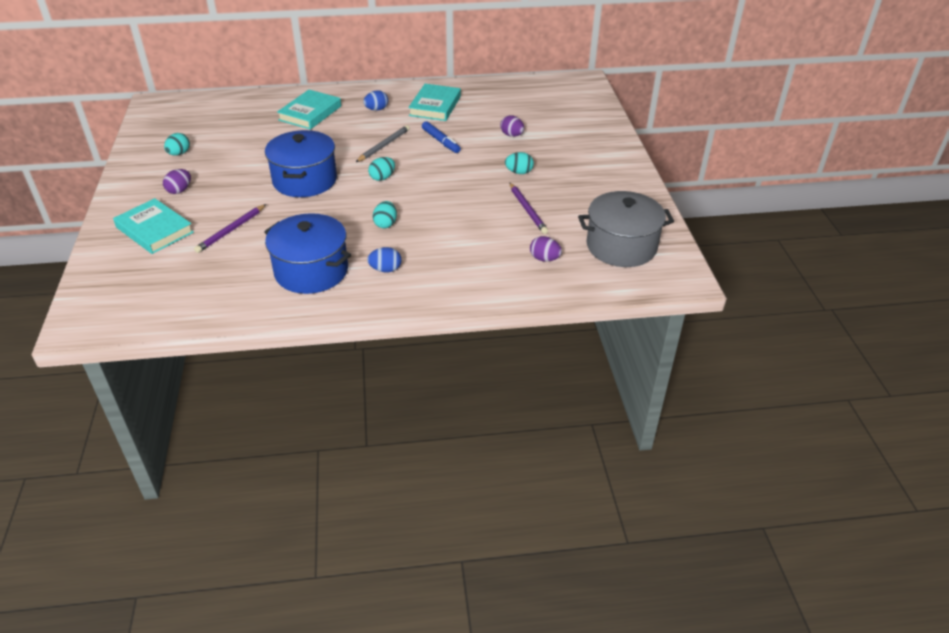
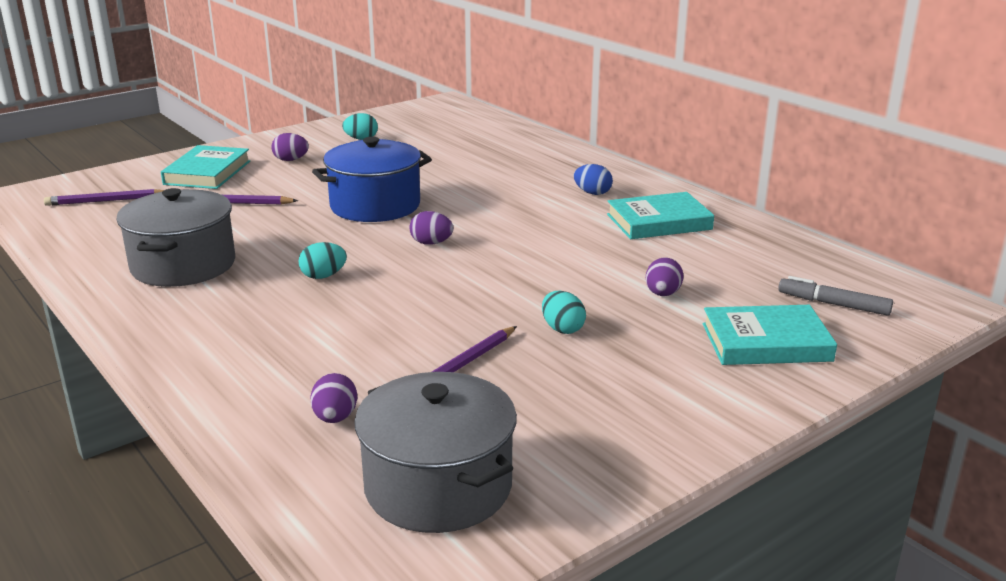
camera: 60 degrees right, 15 degrees down
(150, 285) = (106, 201): none -> purple pencil
(310, 113) = (528, 165): turquoise book -> turquoise book (766, 342)
(311, 271) = (183, 265): blue pot -> grey pot
(382, 178) = (431, 243): turquoise egg -> purple egg
(384, 146) = (509, 222): grey pencil -> none
(385, 269) = (217, 306): blue egg -> none
(440, 141) = (570, 251): blue marker -> none
(561, 101) = (833, 304): none -> grey marker

